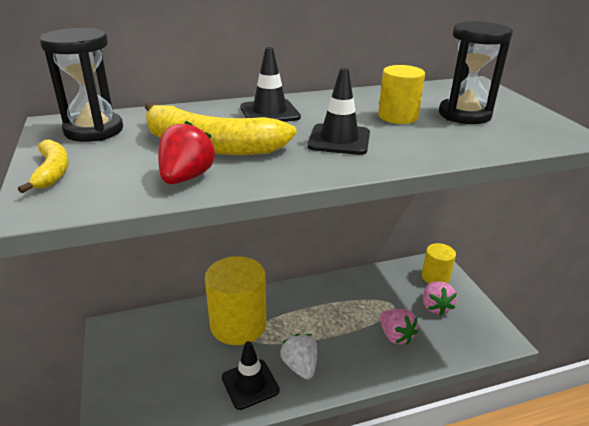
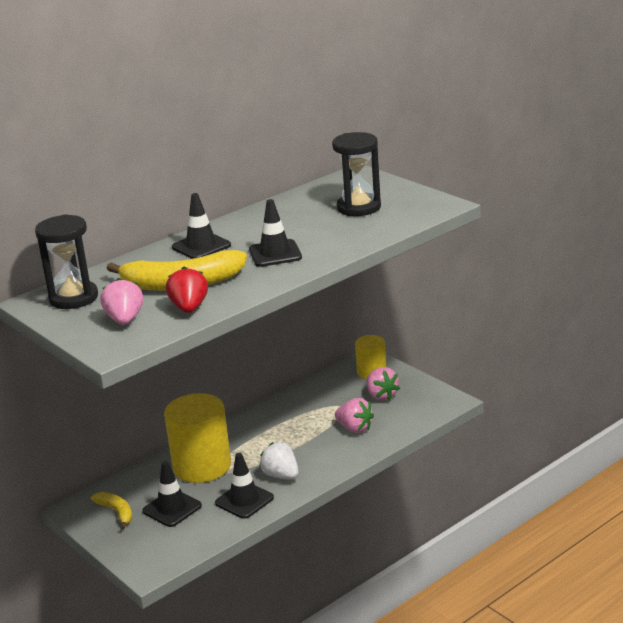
camera: 20 degrees left, 5 degrees down
(52, 171) = (87, 331): yellow banana -> yellow banana (116, 512)
(105, 170) = (125, 320): none -> pink strawberry
(183, 364) = (172, 508): none -> black traffic cone
(397, 116) = (307, 223): yellow cylinder -> none

